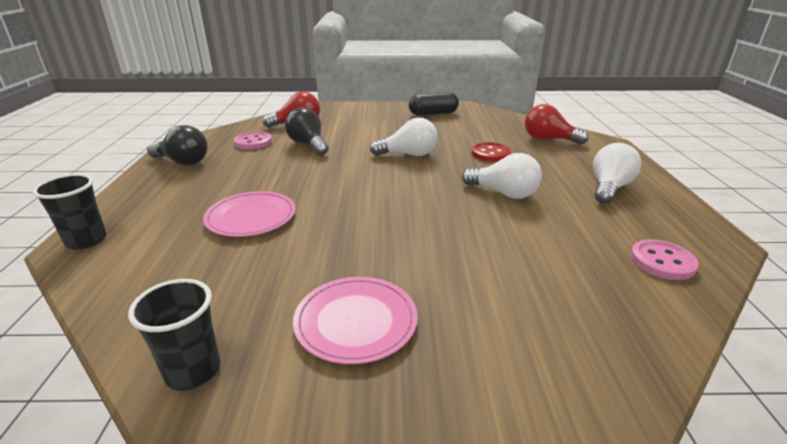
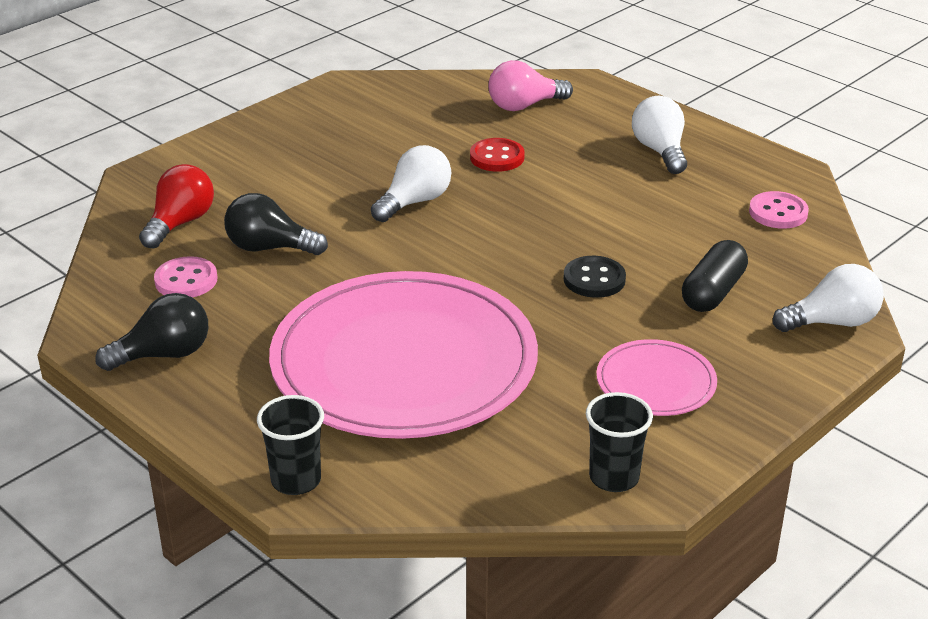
camera: 45 degrees left, 5 degrees up
(251, 217) = (404, 362): pink plate -> pink plate, size x2.26
(433, 114) = (327, 118): black capsule -> black capsule (713, 292)
(437, 232) = (594, 279): none -> black button
(504, 193) = (584, 205): white light bulb -> white light bulb (832, 322)
(548, 140) = (524, 106): red light bulb -> pink light bulb

